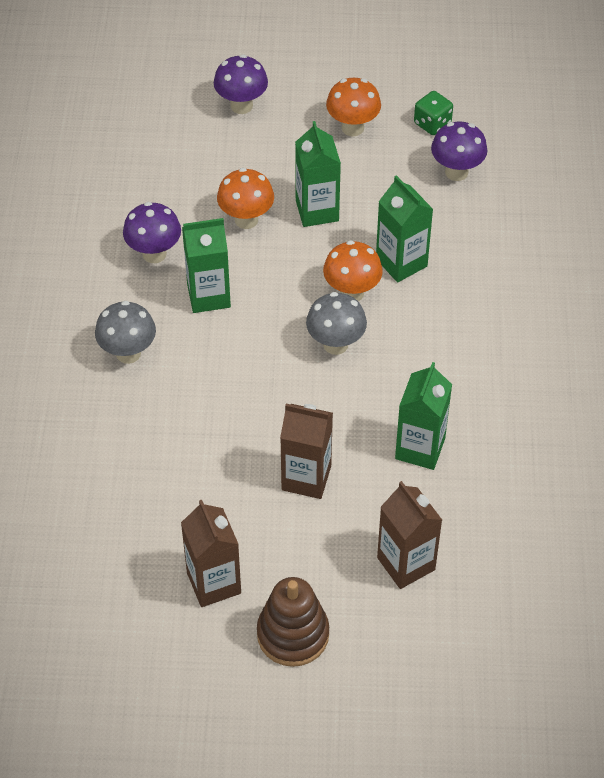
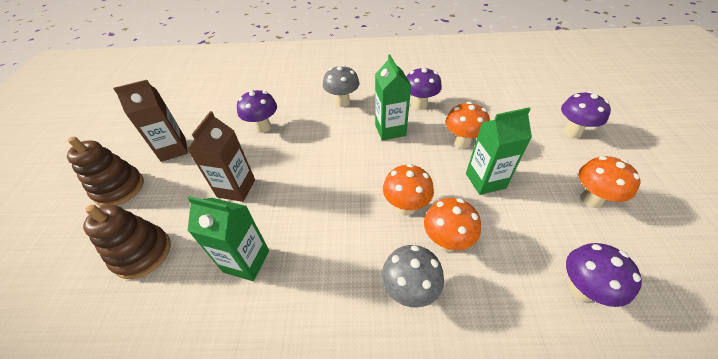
camera: 90 degrees right, 5 degrees down
(176, 461) = (263, 127): none -> purple mushroom
(335, 344) = (353, 199): grey mushroom -> grey mushroom (409, 290)
(401, 262) = (446, 242): green carton -> orange mushroom
(406, 563) = (142, 253): brown carton -> brown stacking toy
(432, 123) = (638, 265): green dice -> none

